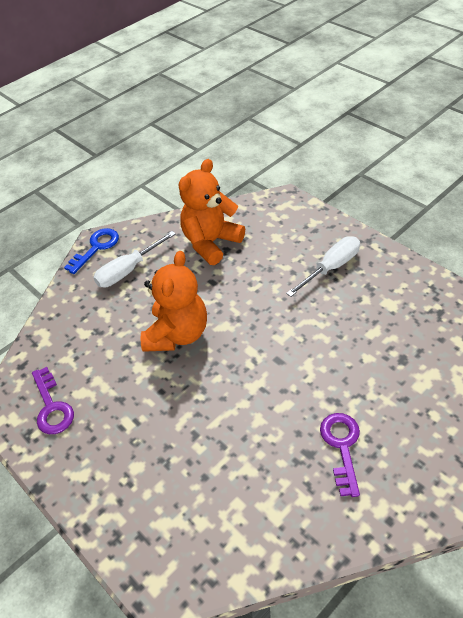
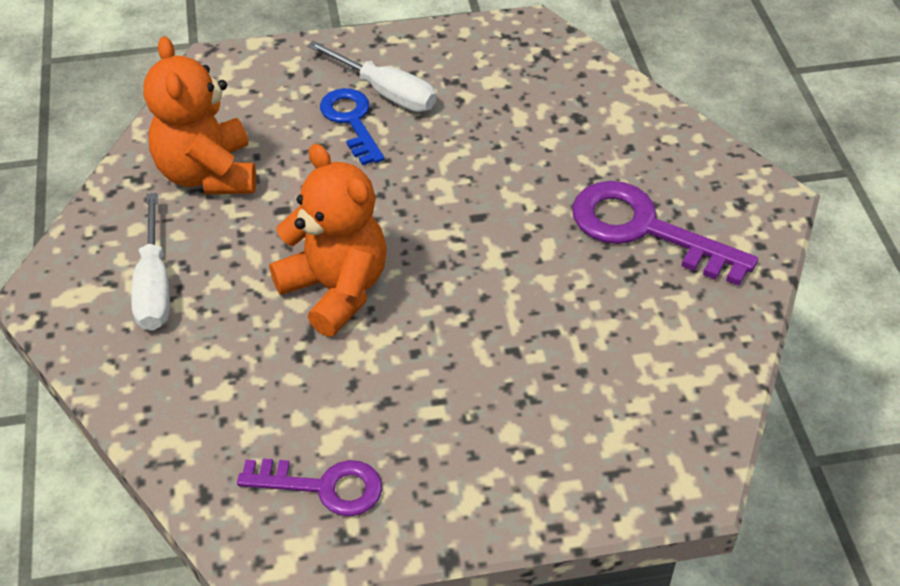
camera: 60 degrees left, 0 degrees up
(96, 248) = (58, 301): blue key -> blue key (351, 121)
(331, 267) = (386, 92): white screwdriver -> white screwdriver turned 135 degrees clockwise
(341, 446) = (645, 230): purple key -> purple key, size x1.56

